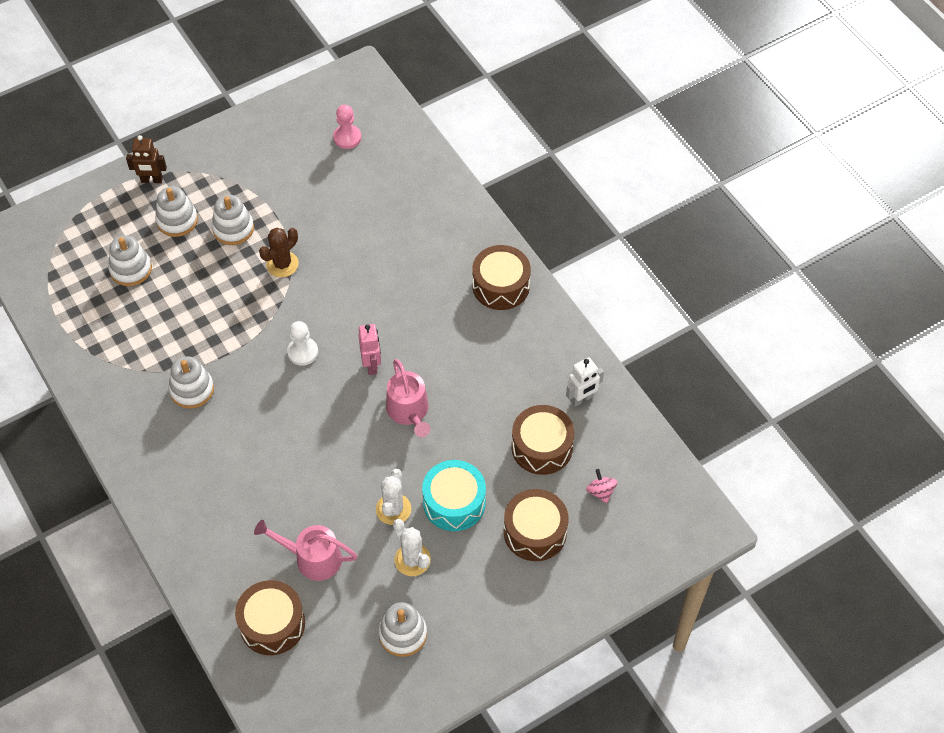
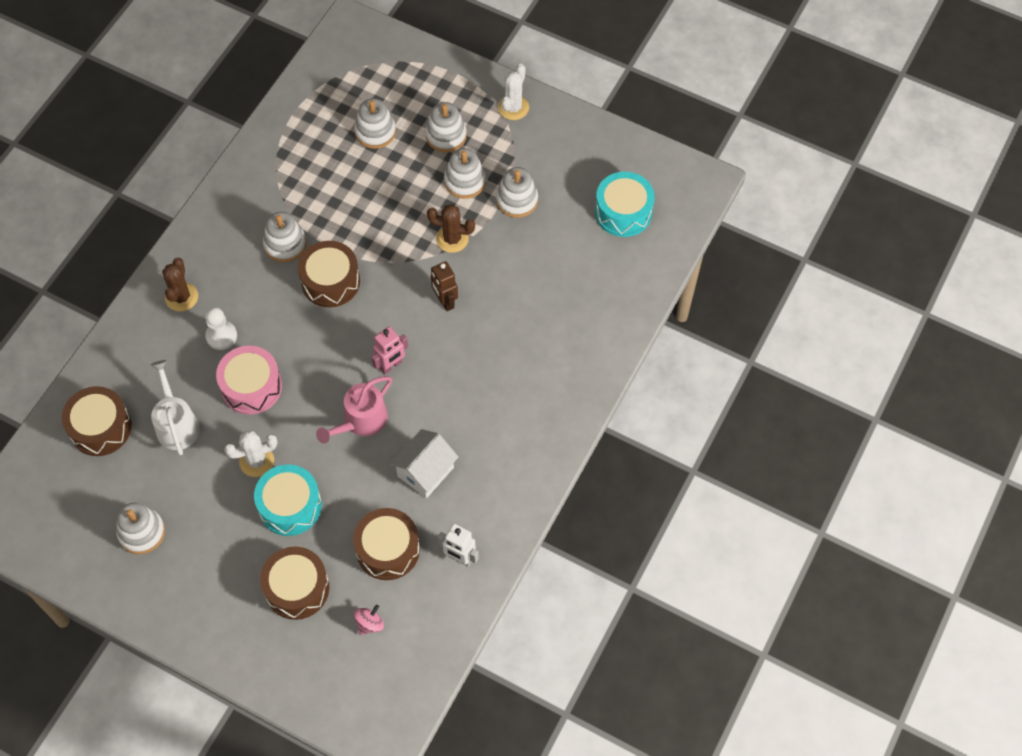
camera: 60 degrees right, 5 degrees up
(151, 180) = (475, 93): brown robot -> brown robot (445, 301)
(184, 497) = (181, 297): none -> brown cactus
(280, 202) = (517, 200): none -> white stacking toy
(302, 352) = (371, 305): white pawn -> white pawn (221, 336)
(312, 558) = (176, 424): pink watering can -> white watering can
(317, 480) = (251, 387): none -> pink drum
(347, 137) = (623, 212): pink pawn -> turquoise drum
(412, 560) = (216, 502): white cactus -> white cactus (513, 107)
(488, 386) = (425, 472): none -> white house
(501, 286) = (541, 425): brown drum -> brown drum (330, 281)

